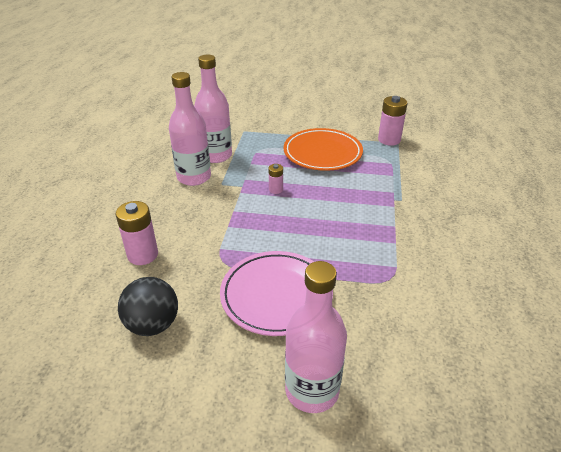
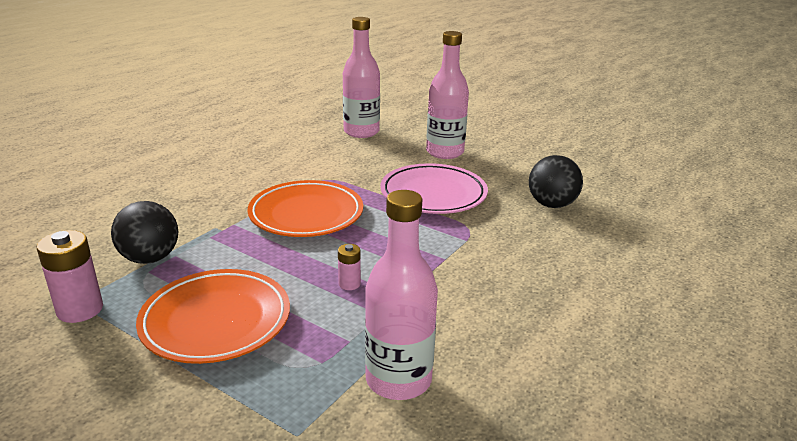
camera: 155 degrees left, 10 degrees down
(143, 255) = (558, 257): pink battery -> none
(194, 177) = (459, 344): pink bottle -> pink bottle (361, 132)
(358, 232) = (306, 214): none -> orange plate
(402, 169) = (150, 258): none -> black ball

